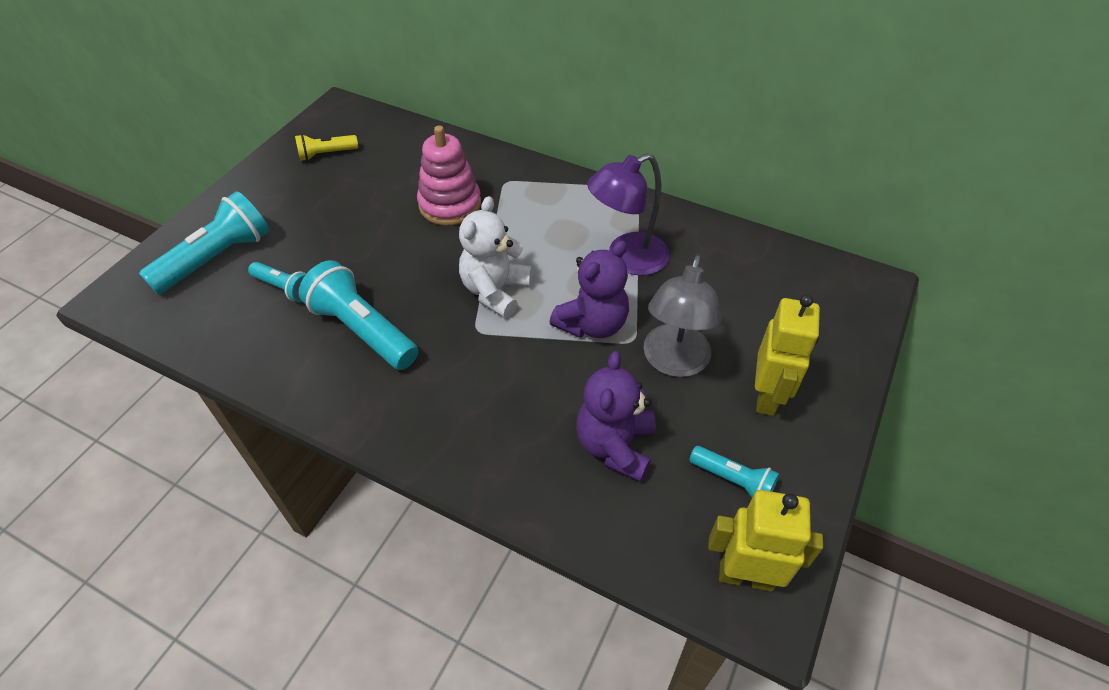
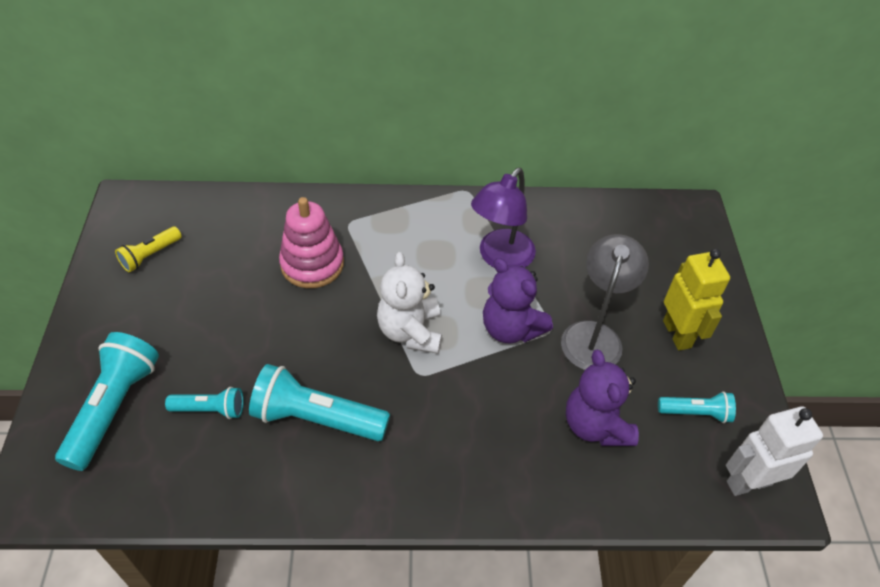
camera: 30 degrees left, 0 degrees up
(592, 324) = (511, 328): purple teddy bear -> purple teddy bear turned 120 degrees clockwise
(673, 362) = (594, 335): grey lamp -> grey lamp turned 150 degrees counterclockwise
(746, 575) = (748, 482): yellow robot -> white robot

